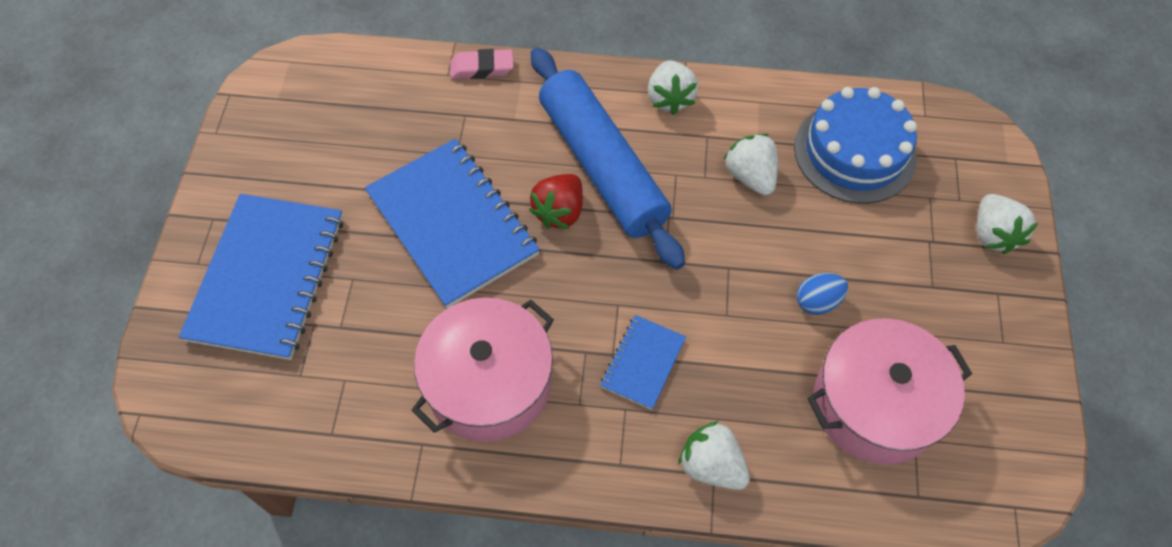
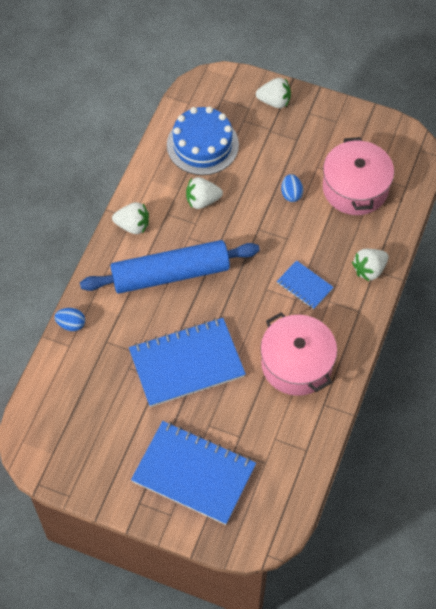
camera: 75 degrees left, 0 degrees up
(482, 68) = (71, 324): pink eraser -> blue egg
(559, 212) = (196, 304): red strawberry -> none

